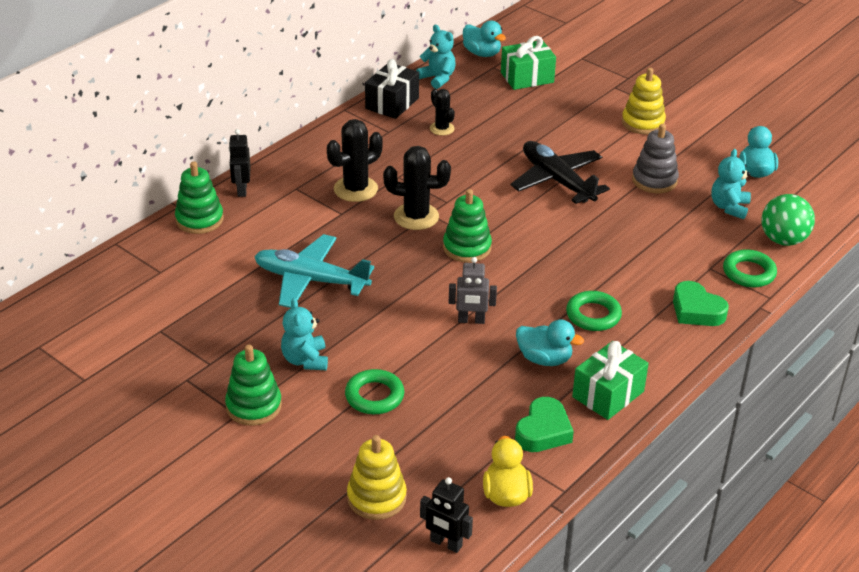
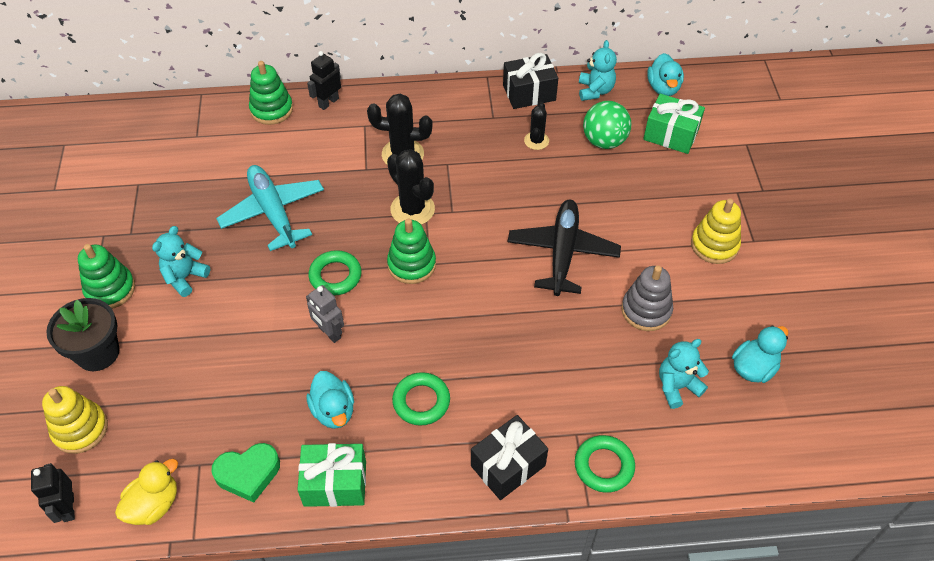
camera: 45 degrees right, 15 degrees up
(311, 448) = (98, 353): none -> black flower pot
(374, 396) = (186, 344): green ring -> green ring (335, 276)
(696, 310) = (508, 466): green heart -> black gift
(783, 240) = (682, 458): green ball -> green ball (604, 141)

